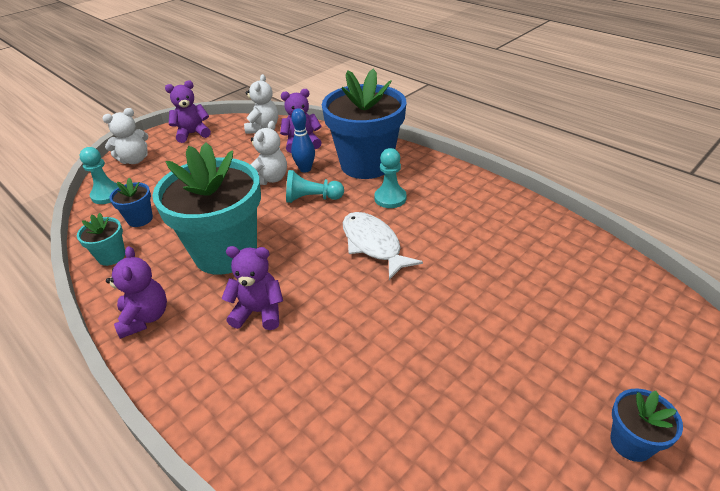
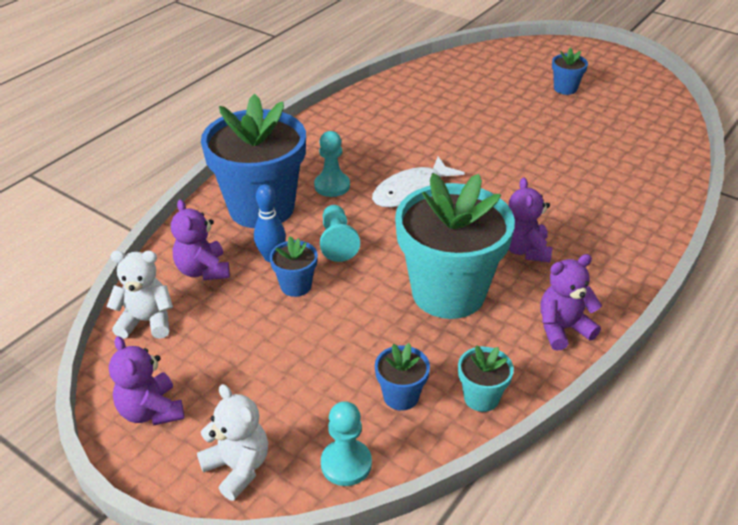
camera: 100 degrees left, 0 degrees up
(269, 179) = (296, 286): white teddy bear -> blue flower pot

